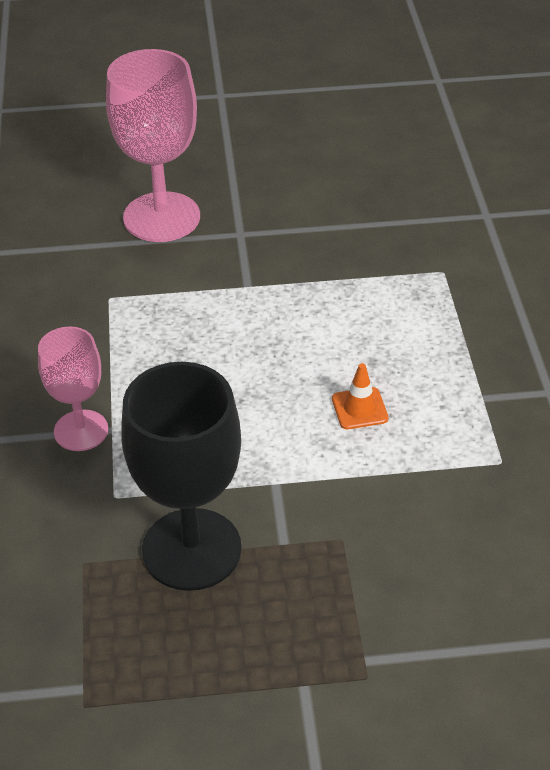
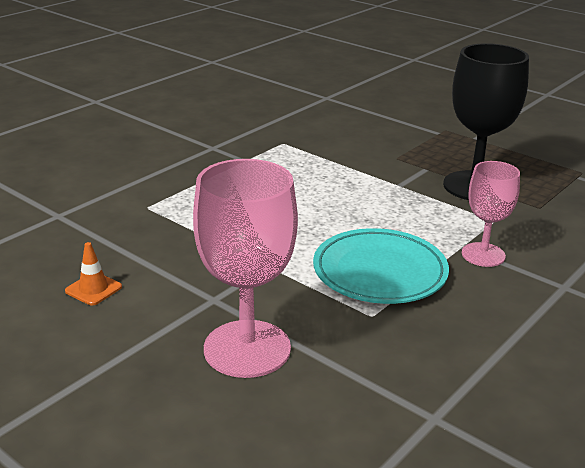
camera: 135 degrees left, 15 degrees down
(151, 342) = (379, 272): none -> turquoise plate
(359, 408) = (310, 185): orange traffic cone -> orange traffic cone (93, 289)

